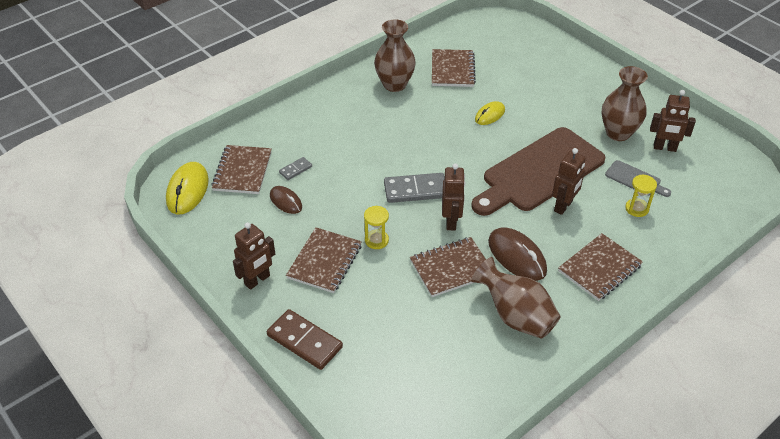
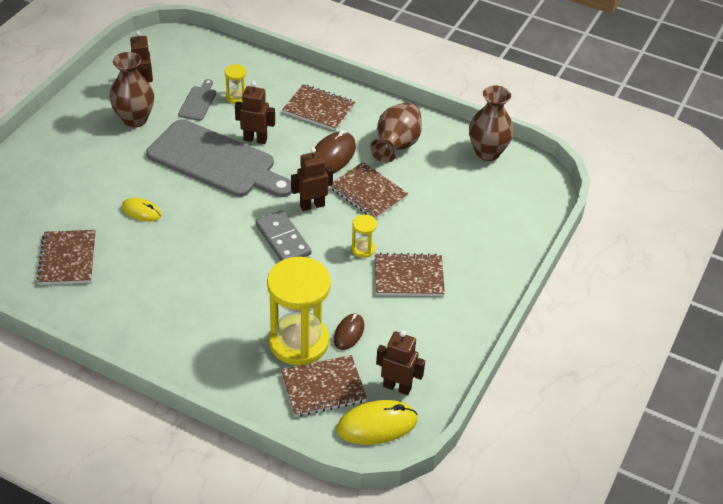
camera: 115 degrees left, 0 degrees up
(257, 280) = (458, 316): brown robot -> brown robot (397, 387)
(295, 170) = (299, 342): grey domino -> yellow hourglass
(304, 341) = (499, 261): brown domino -> none
(394, 84) = (115, 302): brown vase -> brown vase (487, 152)
(452, 70) = (68, 259): brown notebook -> brown notebook turned 75 degrees counterclockwise
(539, 172) = (216, 161): brown cutting board -> grey cutting board

